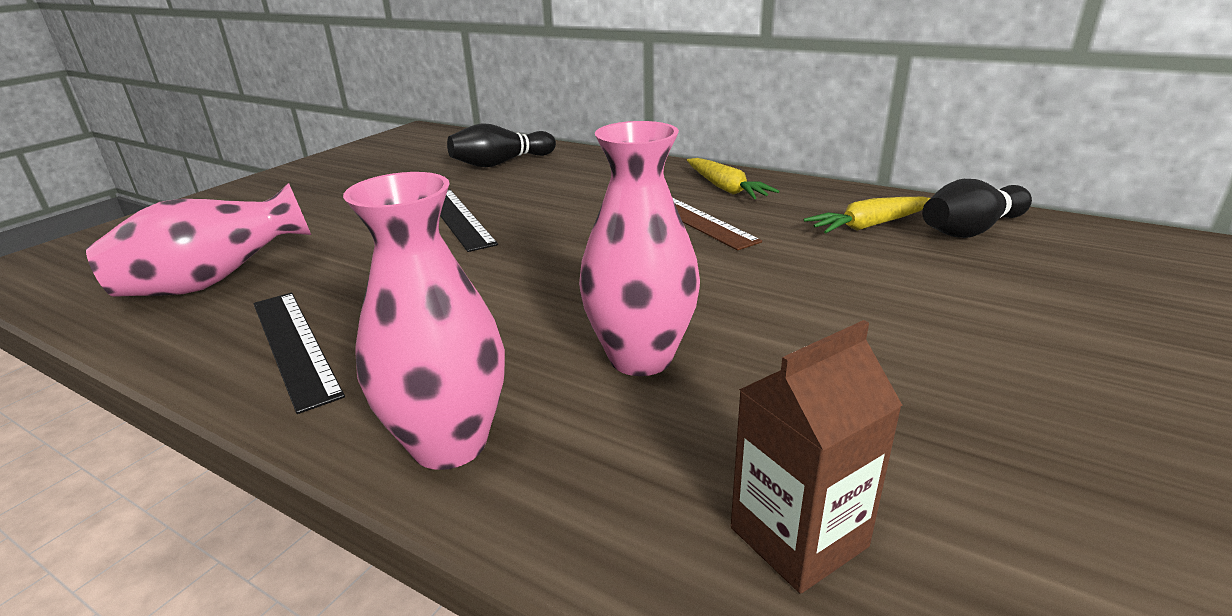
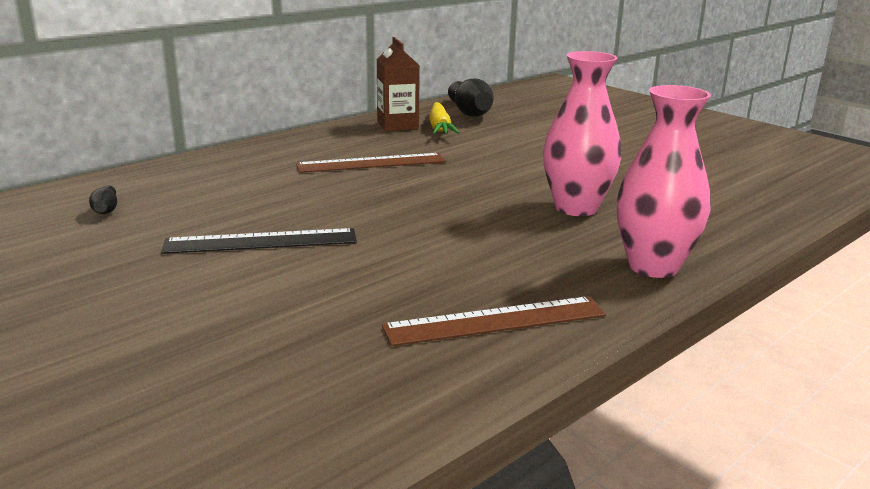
camera: 75 degrees left, 5 degrees down
(213, 283) = (305, 377): pink vase -> none
(293, 346) = (495, 321): black ruler -> brown ruler
(501, 163) = (106, 209): black bowling pin -> black bowling pin, size x0.48
(725, 188) = (324, 144): yellow carrot -> none
(798, 537) = (734, 203): brown carton -> brown carton (397, 125)

